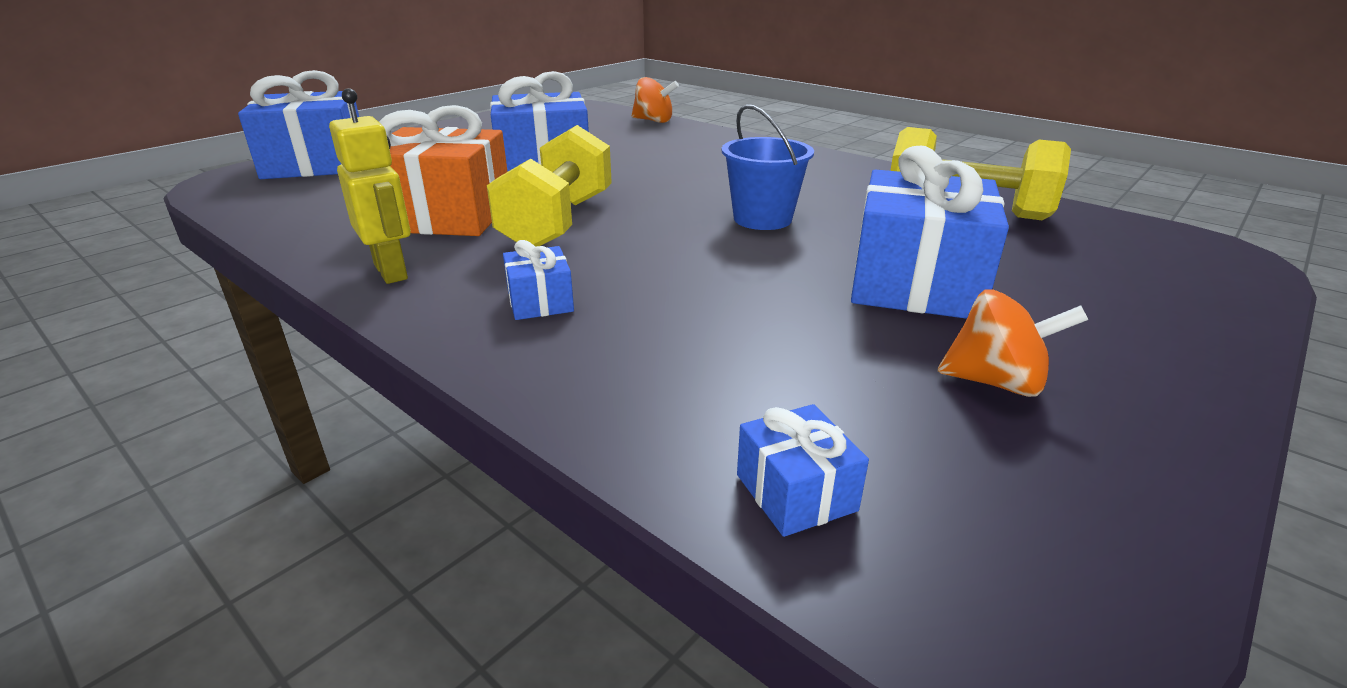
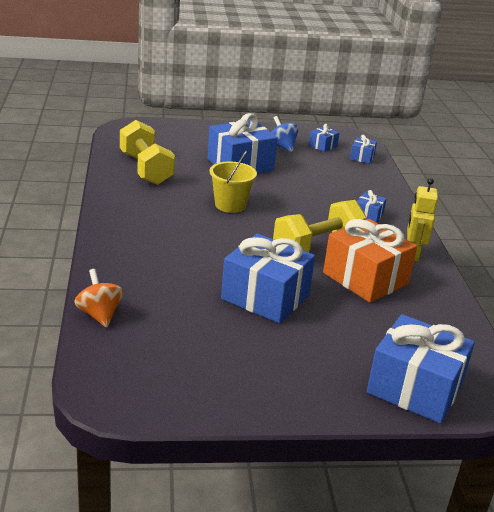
camera: 140 degrees left, 0 degrees up
(762, 219) = (230, 205): blue bucket -> yellow bucket
(957, 464) = (323, 146): none -> blue gift
(996, 382) = (282, 147): orange spinning top -> blue spinning top

